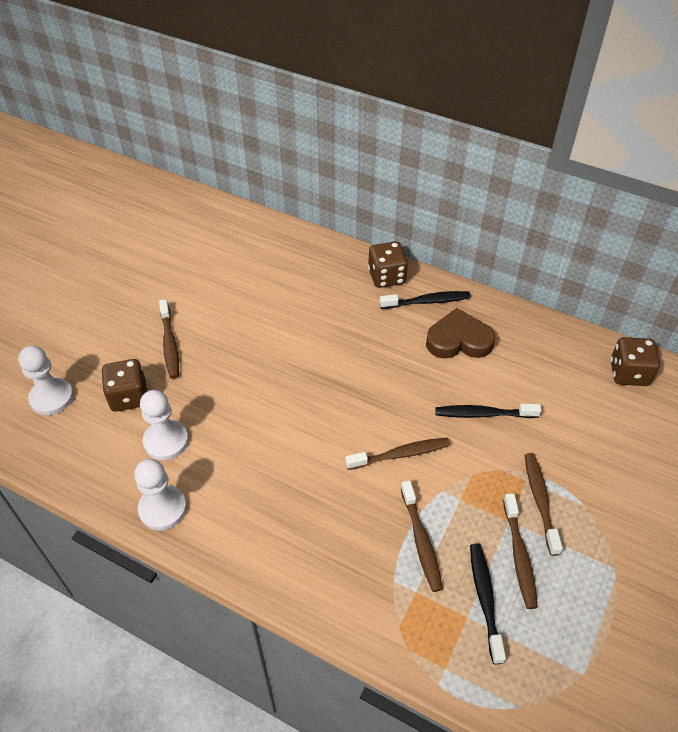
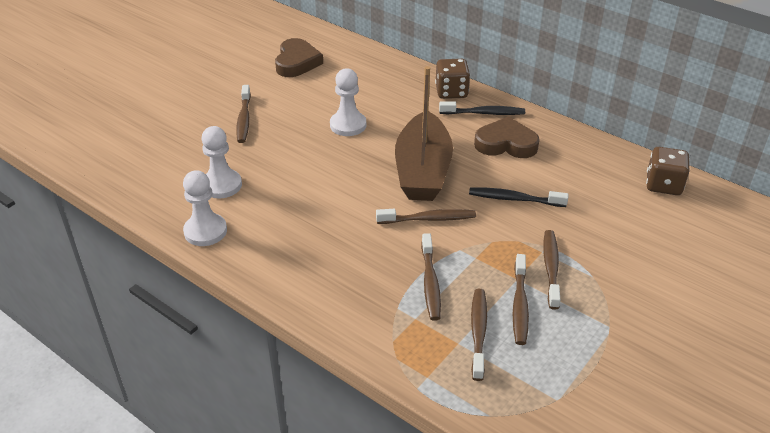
camera: 10 degrees right, 10 degrees down
(51, 397) = (133, 145): white pawn -> white pawn (348, 125)
(129, 396) = (198, 151): brown dice -> none
(210, 256) = (297, 62): none -> brown heart
(380, 389) = (423, 171): none -> brown boat
(485, 599) = (478, 332): black toothbrush -> brown toothbrush

